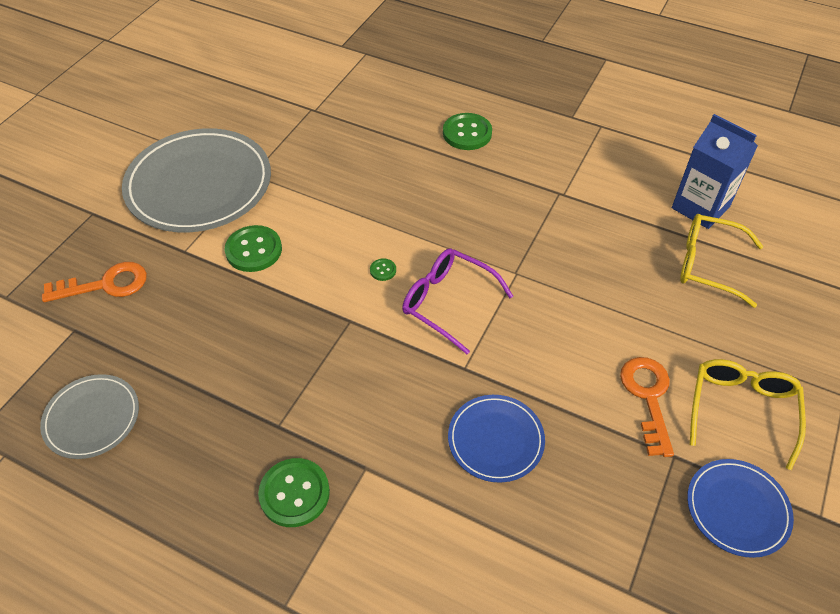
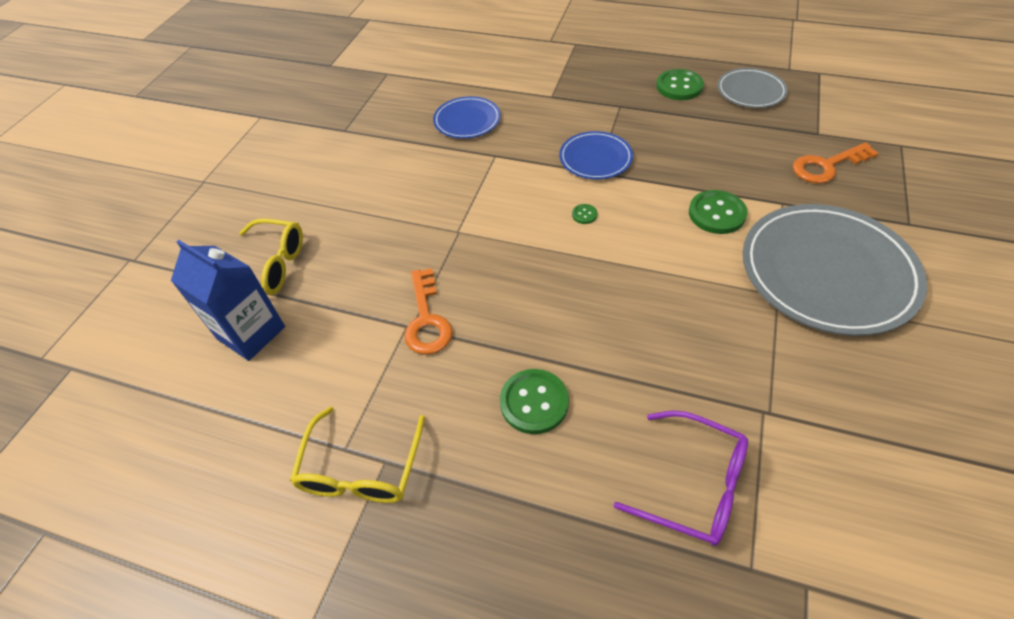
camera: 175 degrees right, 0 degrees up
(294, 493) = (591, 80): green button -> green button (679, 86)
(447, 302) = (518, 197): purple glasses -> purple glasses (694, 485)
(647, 397) = (355, 158): orange key -> orange key (427, 319)
(737, 509) = (312, 112): blue plate -> blue plate (595, 158)
(741, 409) = (287, 161): yellow glasses -> yellow glasses (361, 469)

